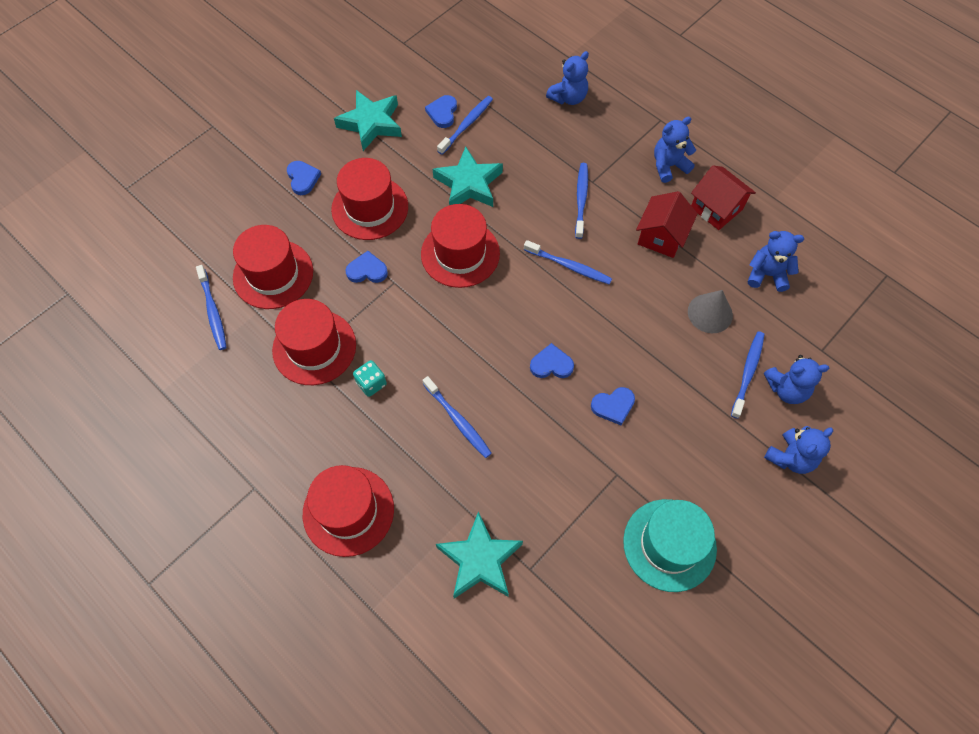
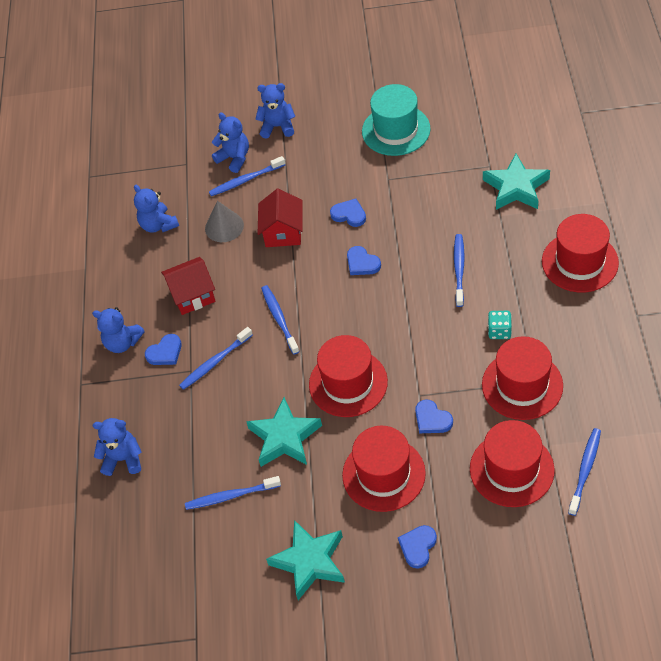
camera: 130 degrees left, 10 degrees down
(442, 113) = (238, 524): blue heart -> blue heart (165, 352)
(716, 208) = (131, 288): red house -> red house (283, 232)

